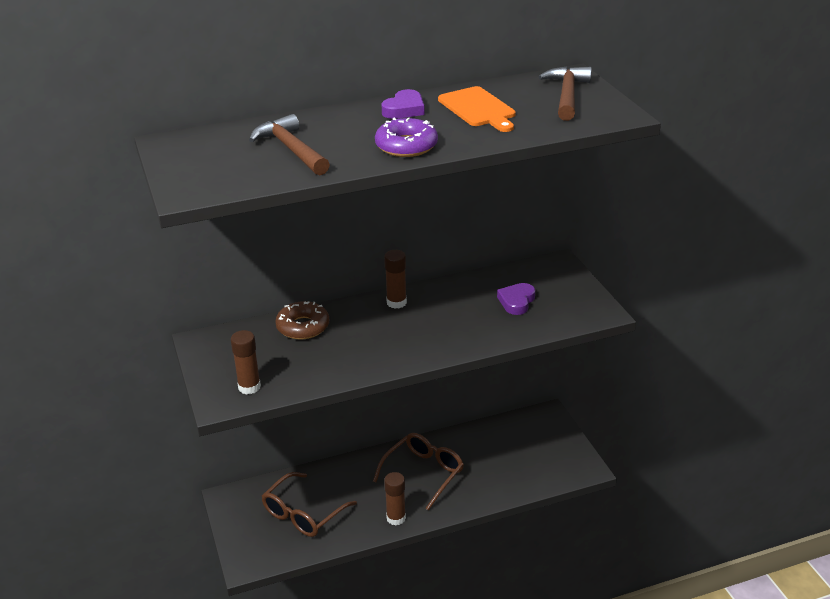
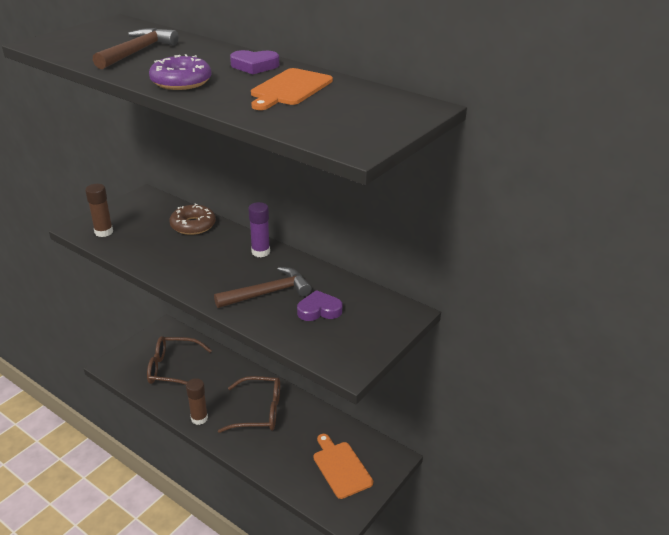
camera: 55 degrees right, 0 degrees up
(396, 302) = (260, 252): brown glue stick -> purple glue stick
(534, 449) = (341, 467): none -> orange cutting board
(567, 95) = (371, 115): brown hammer -> brown hammer (268, 293)

